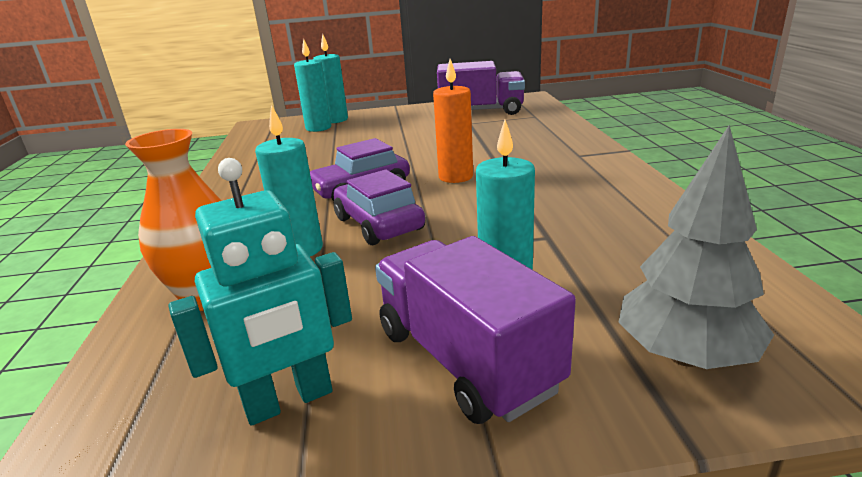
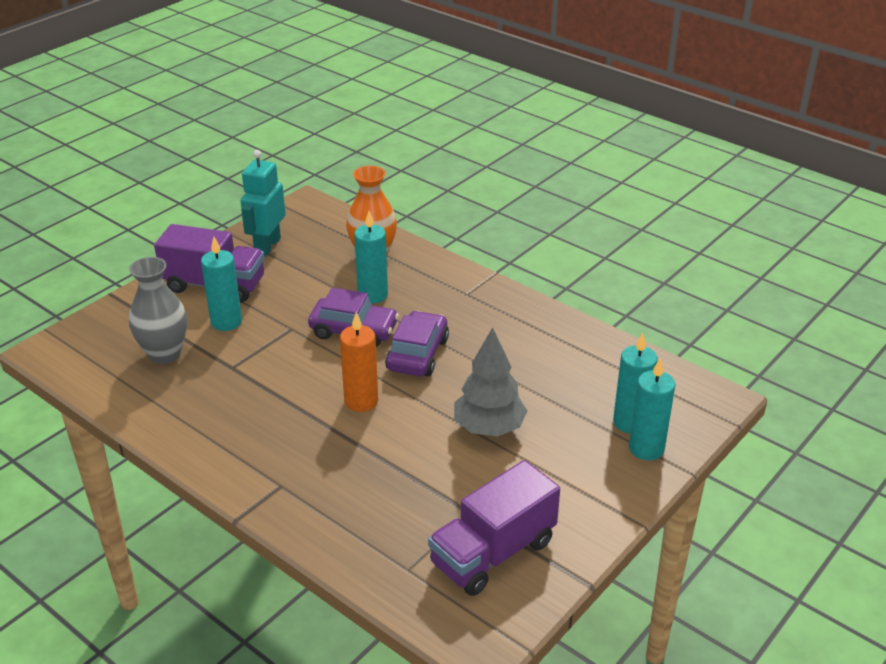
camera: 135 degrees right, 10 degrees up
(627, 280) = (164, 354): none -> grey vase
(685, 356) = (122, 324): grey tree -> grey tree (489, 428)

